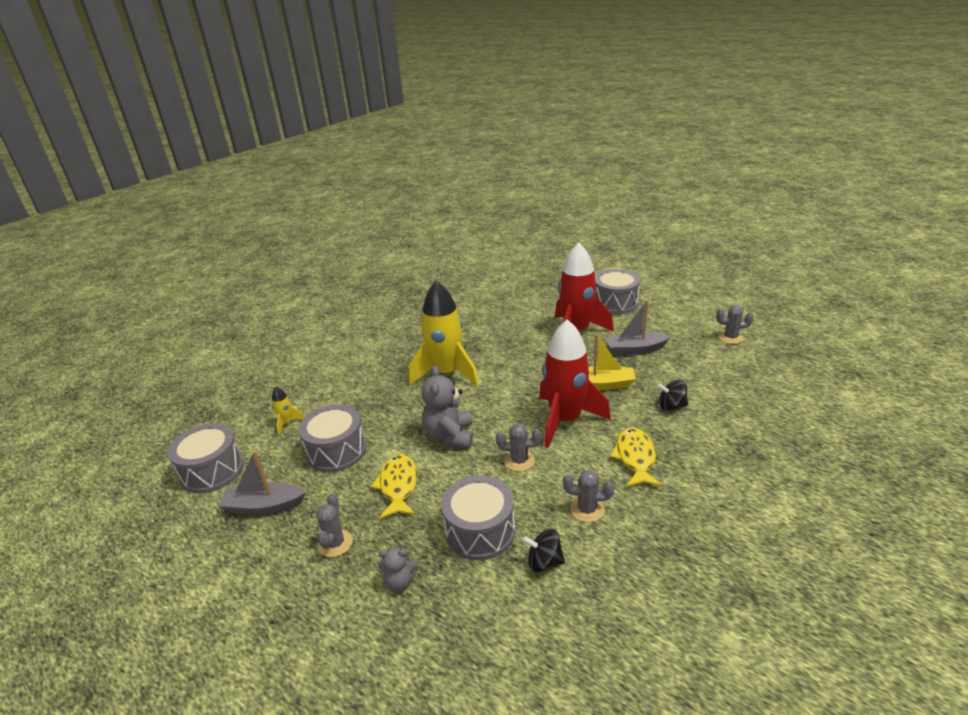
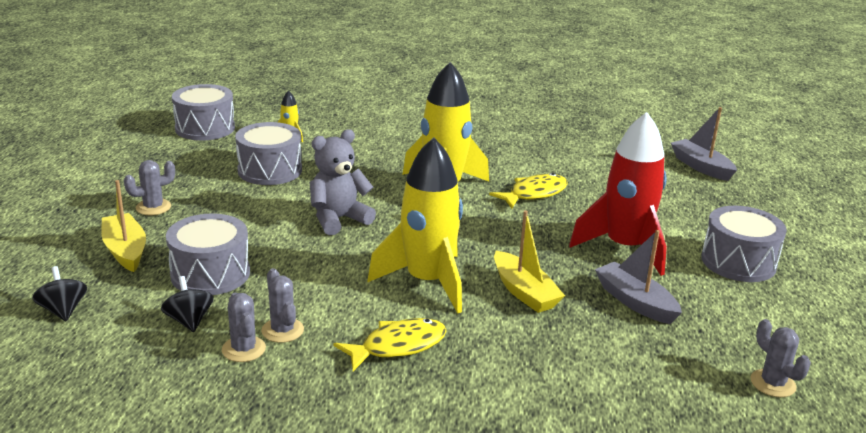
camera: 55 degrees right, 5 degrees down
(264, 506) = (178, 163): grey boat -> grey boat (701, 167)
(398, 486) = (244, 214): yellow fish -> yellow fish (534, 194)
(400, 581) = (125, 251): grey teddy bear -> yellow boat
(519, 461) = (331, 269): grey cactus -> grey cactus (243, 349)
(565, 420) = (427, 282): red rocket -> yellow rocket
(671, 406) = (531, 356): black spinning top -> black spinning top (63, 310)

